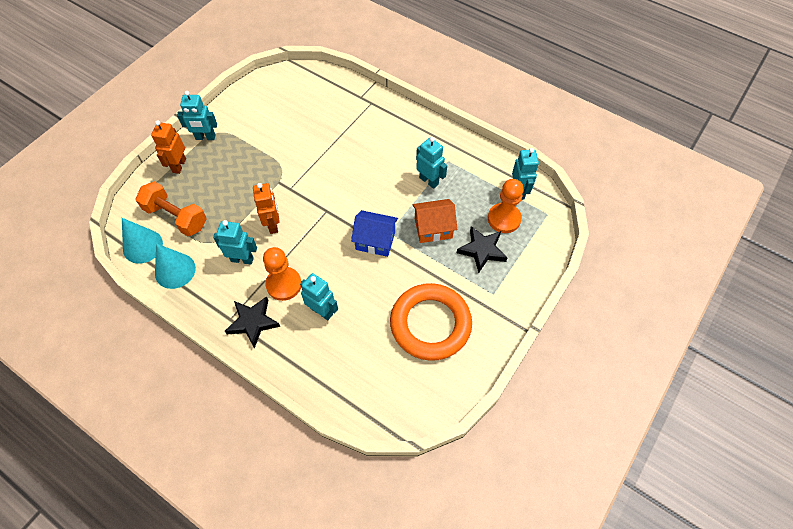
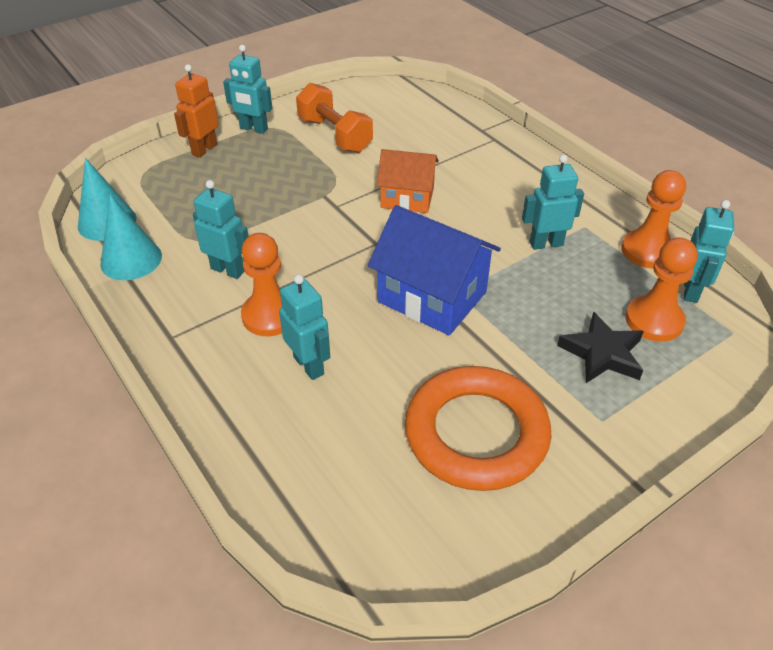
camera: 20 degrees right, 15 degrees down
(176, 217) = (168, 201): orange dumbbell -> orange dumbbell (335, 135)
(253, 322) = (200, 351): black star -> none
(273, 224) = (292, 241): orange robot -> none
(375, 240) = (432, 297): blue house -> blue house, size x1.53
(429, 181) = (546, 244): turquoise robot -> turquoise robot turned 75 degrees counterclockwise
(433, 228) = (530, 304): orange house -> orange house (407, 198)
(488, 169) = (647, 251): none -> orange pawn

